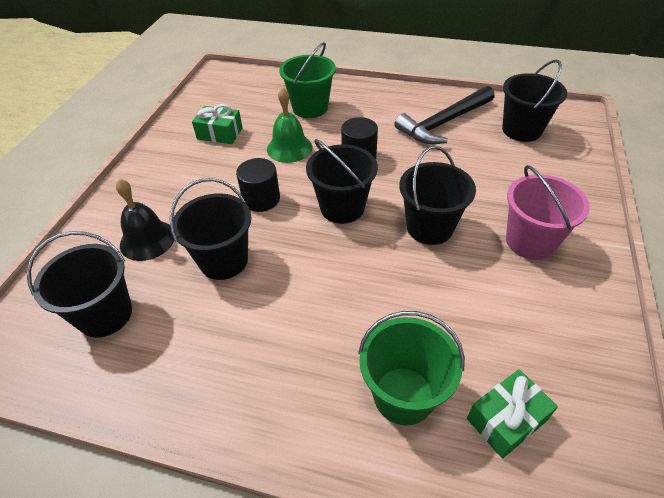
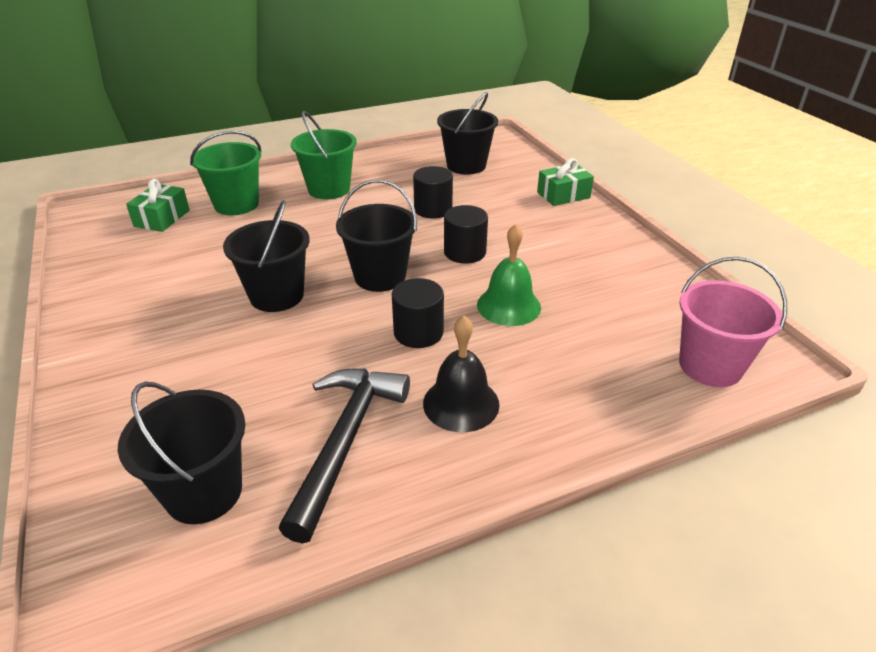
camera: 140 degrees right, 10 degrees down
(147, 240) = (508, 197): black bell -> black bell (461, 403)
(220, 133) = (607, 286): green gift -> green gift (563, 195)
(223, 260) = (433, 209): black bucket -> black cylinder
(310, 108) = (563, 369): green bucket -> green bucket (329, 189)
(530, 241) = (161, 325): pink bucket -> pink bucket (710, 366)

